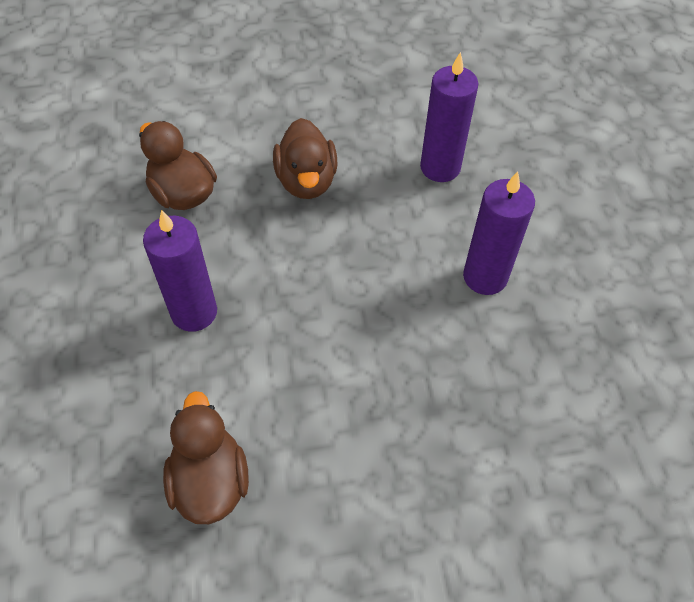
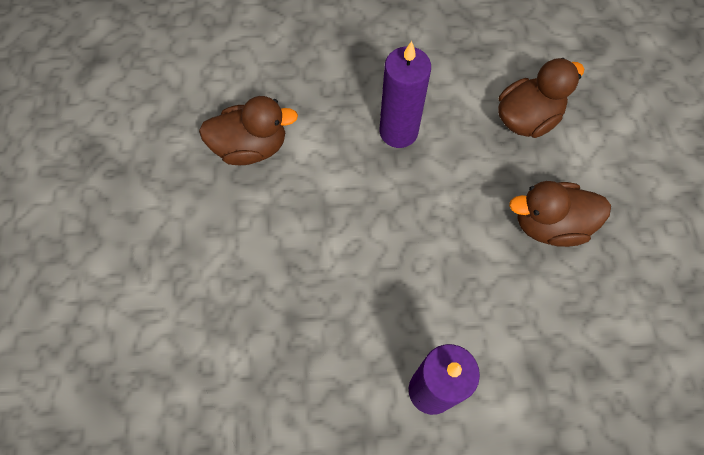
camera: 95 degrees right, 10 degrees up
(440, 167) = (579, 364): purple candle -> none

